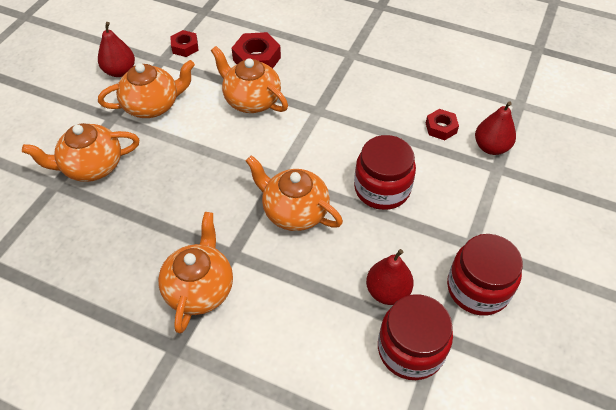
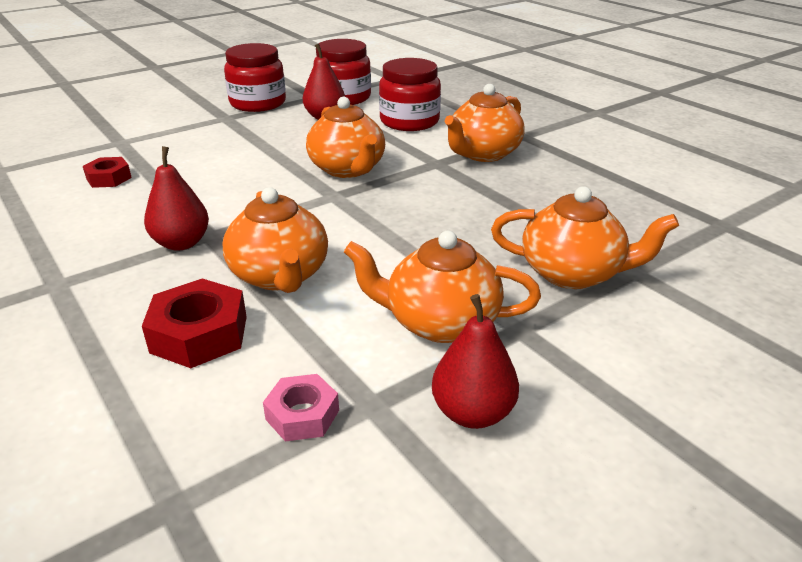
camera: 150 degrees left, 20 degrees down
(185, 47) = (302, 415): red nut -> pink nut
(382, 188) = (243, 159): red jar -> red jar (409, 121)
(491, 147) = (95, 153): red pear -> red pear (181, 243)

